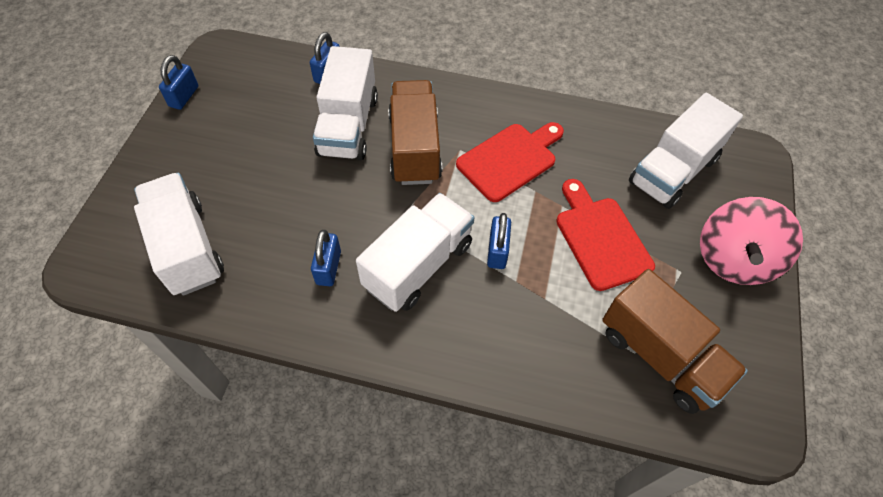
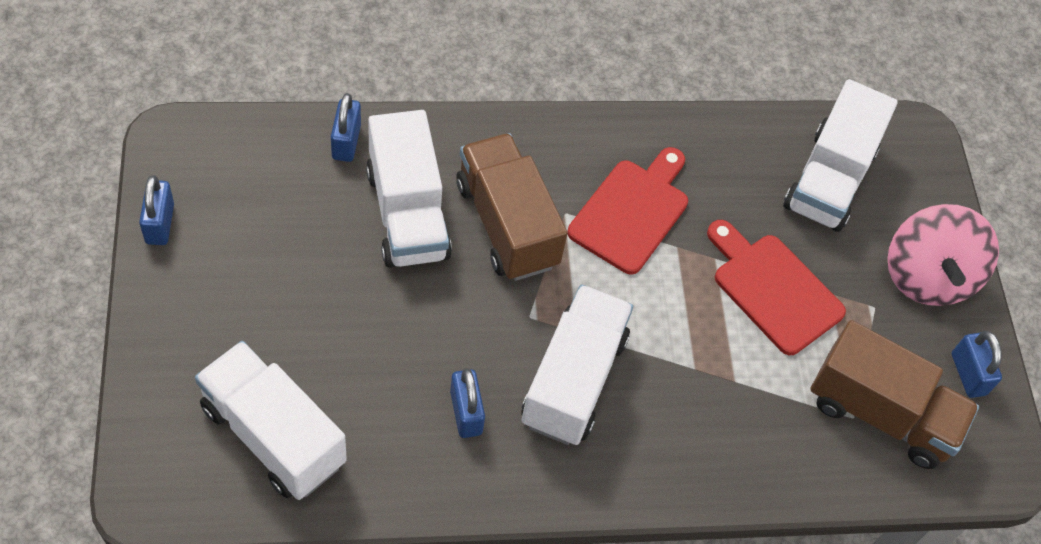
camera: 25 degrees left, 0 degrees up
(497, 251) = (660, 337): blue padlock -> blue padlock (968, 374)

